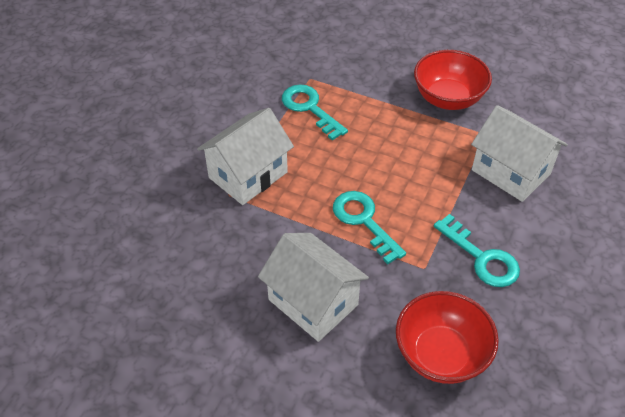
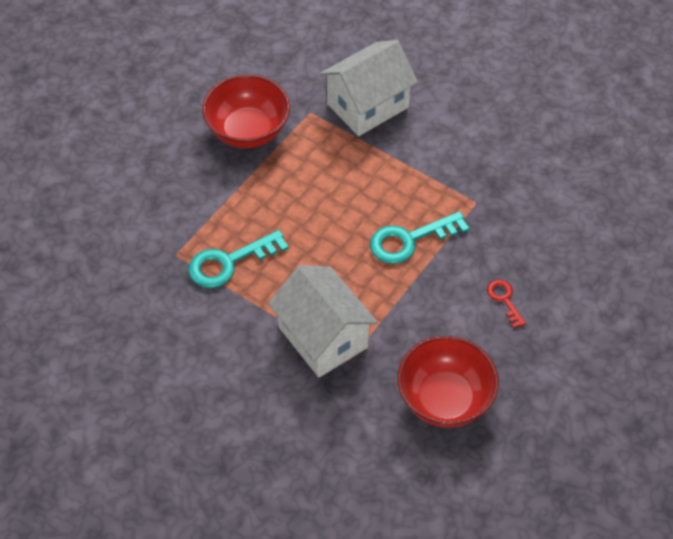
camera: 80 degrees left, 5 degrees up
(313, 302) = (504, 300): white house -> red key
(441, 354) = (572, 210): red bowl -> red bowl (445, 399)
(482, 258) = (471, 155): turquoise key -> none

